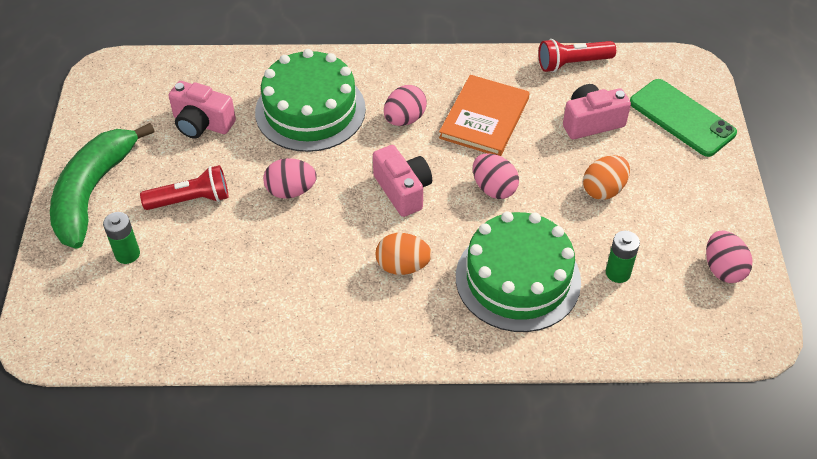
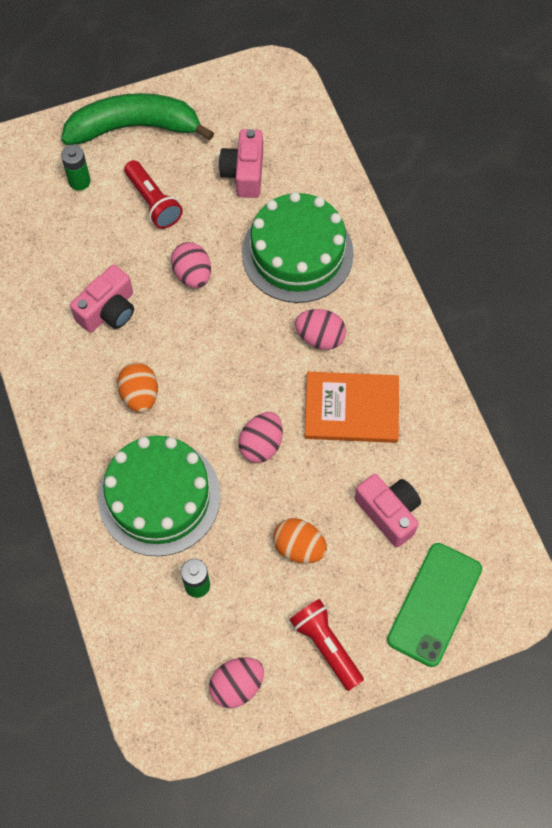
camera: 70 degrees right, 15 degrees up
(403, 190) = (228, 366): pink camera -> pink camera (108, 311)
(572, 63) = (469, 472): red flashlight -> red flashlight (326, 646)

